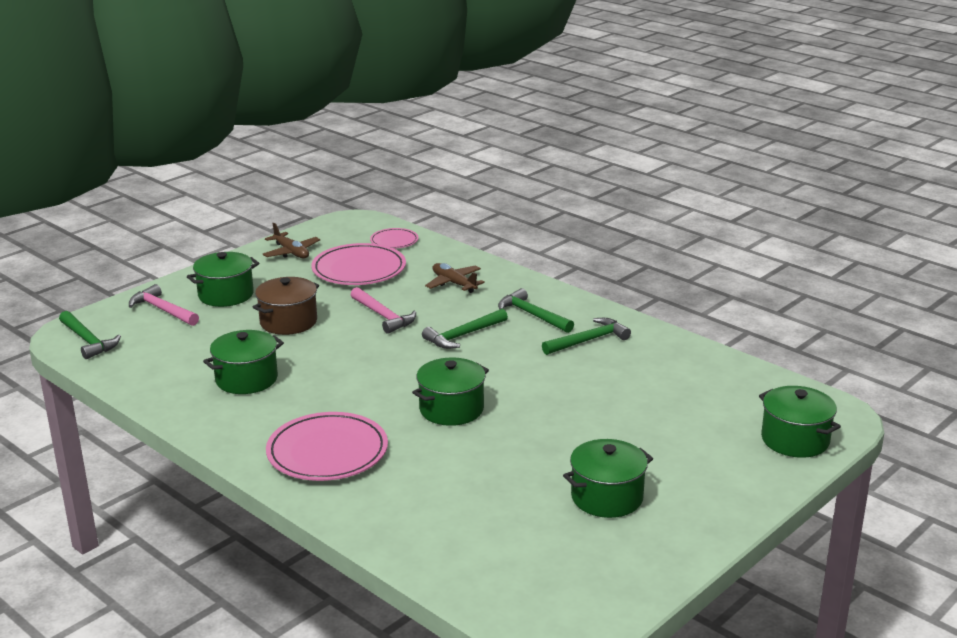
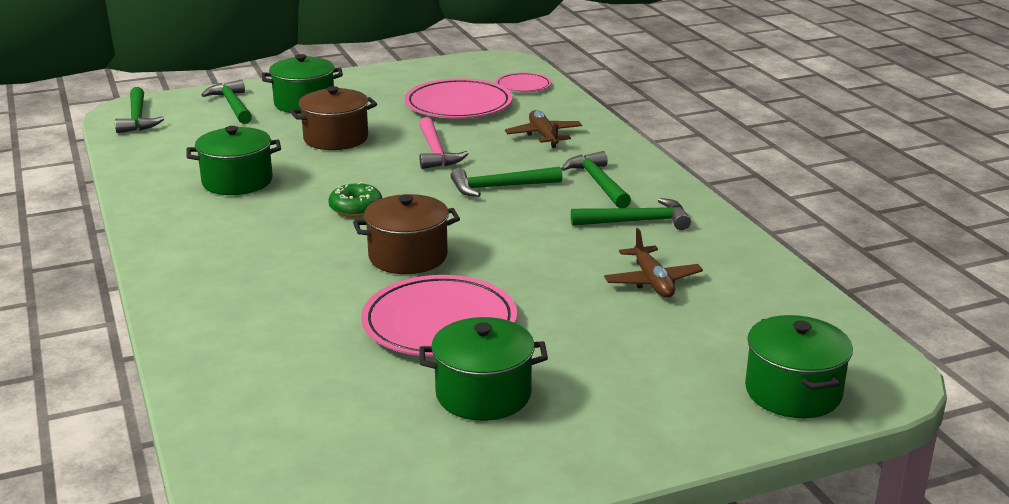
camera: 25 degrees right, 0 degrees up
(162, 310) = (232, 105): pink hammer -> green hammer
(291, 252) = (409, 78): brown plane -> brown plane (652, 281)
(327, 452) = (235, 267): pink plate -> pink plate (439, 323)
(370, 379) = (356, 208): none -> green donut
(451, 409) = (408, 256): green pot -> brown pot

